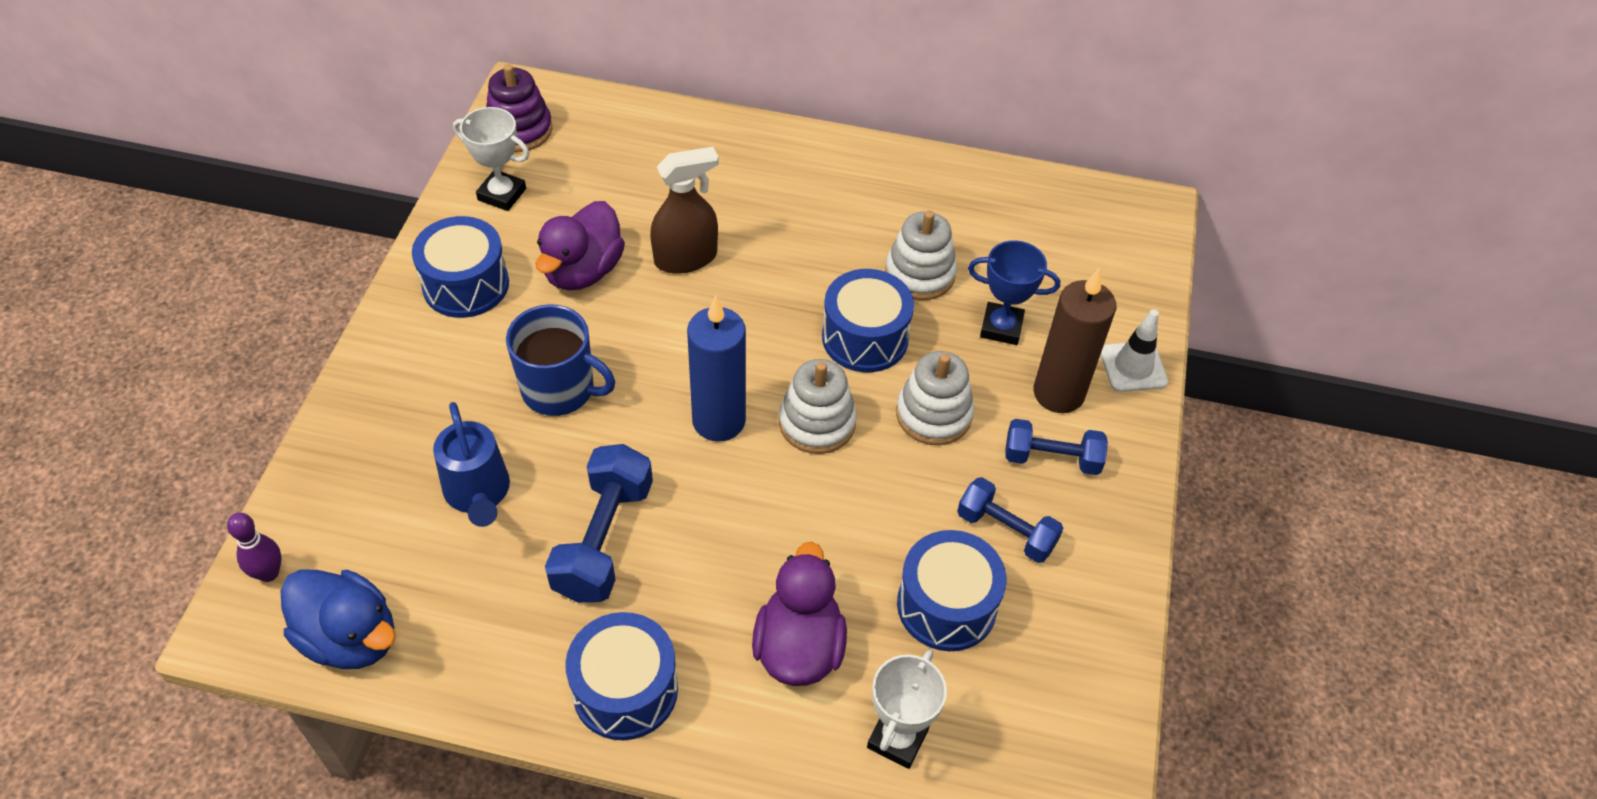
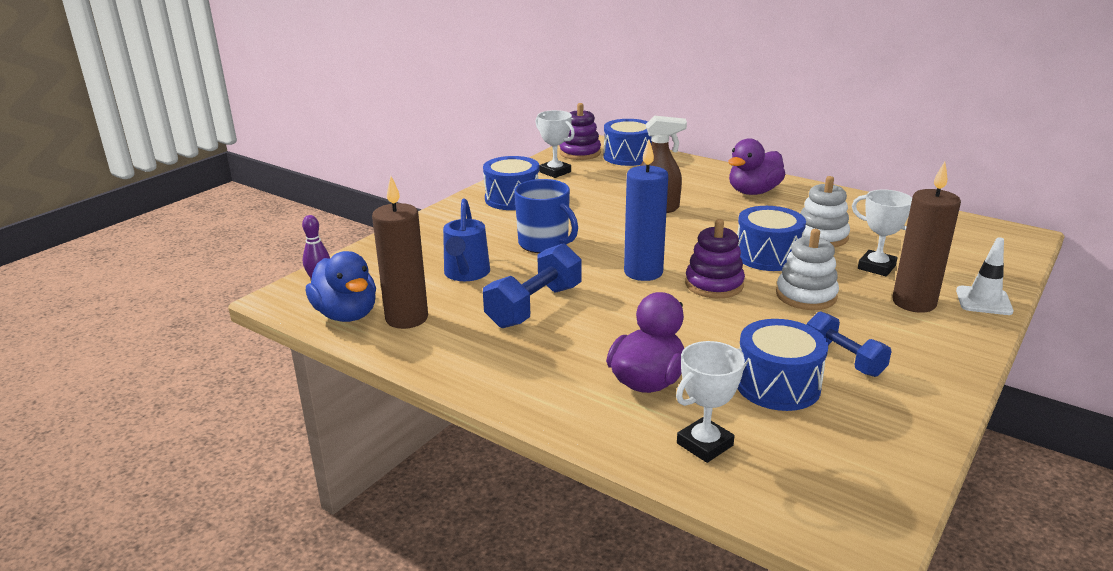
camera: 25 degrees right, 25 degrees down
(440, 619) = (406, 318): none -> brown candle
(583, 271) = (587, 204): purple duck -> purple duck (753, 192)
(625, 690) = (507, 374): blue drum -> blue drum (628, 156)
(817, 422) = (714, 284): white stacking toy -> purple stacking toy
(1001, 327) = (876, 267): blue trophy -> white trophy
(1051, 459) = (897, 331): blue dumbbell -> none

